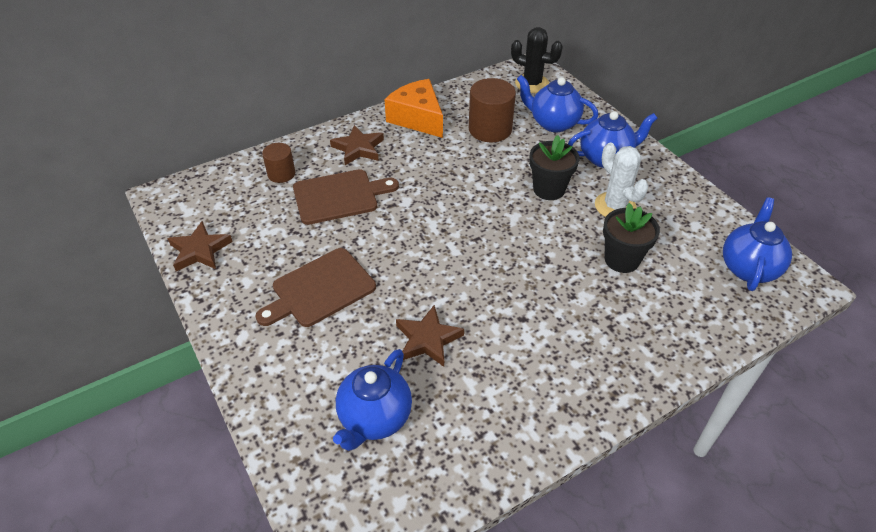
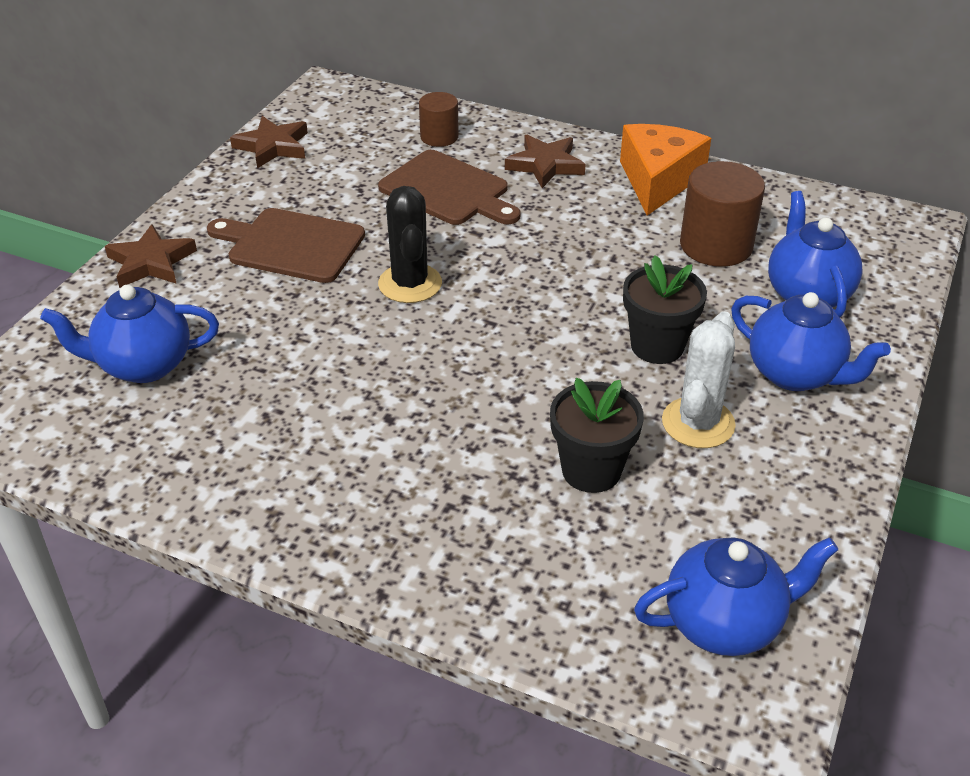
camera: 55 degrees right, 5 degrees down
(428, 339) = (286, 354): brown star -> brown star (151, 262)
(532, 84) = (870, 240): black cactus -> black cactus (410, 284)

